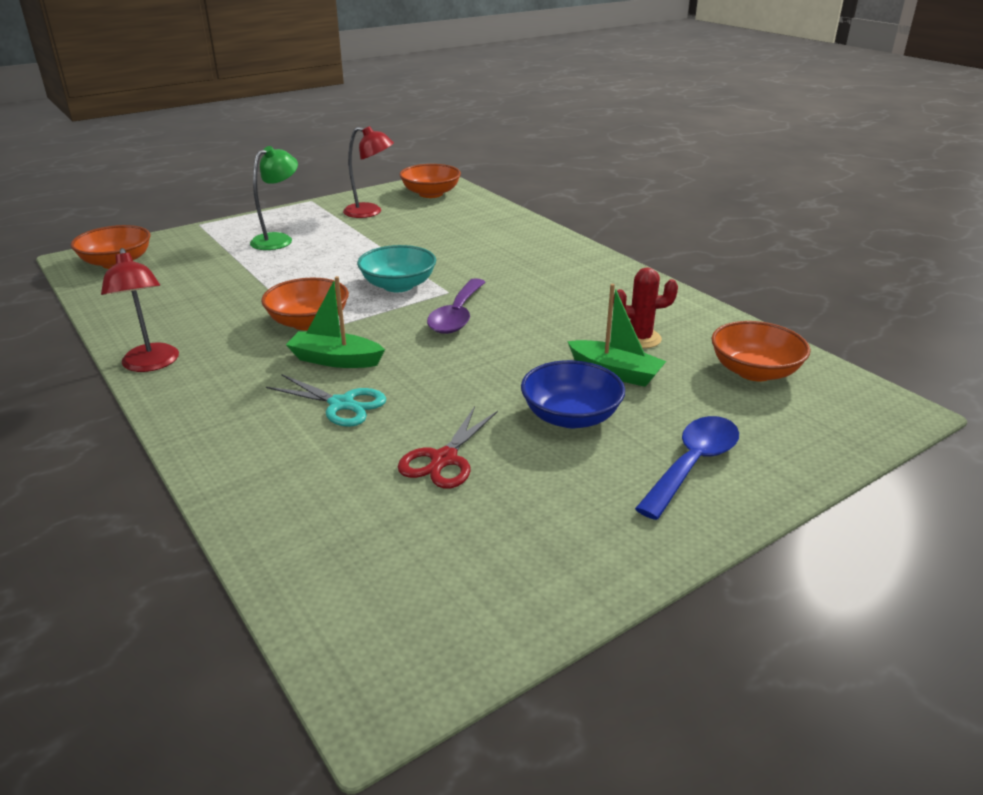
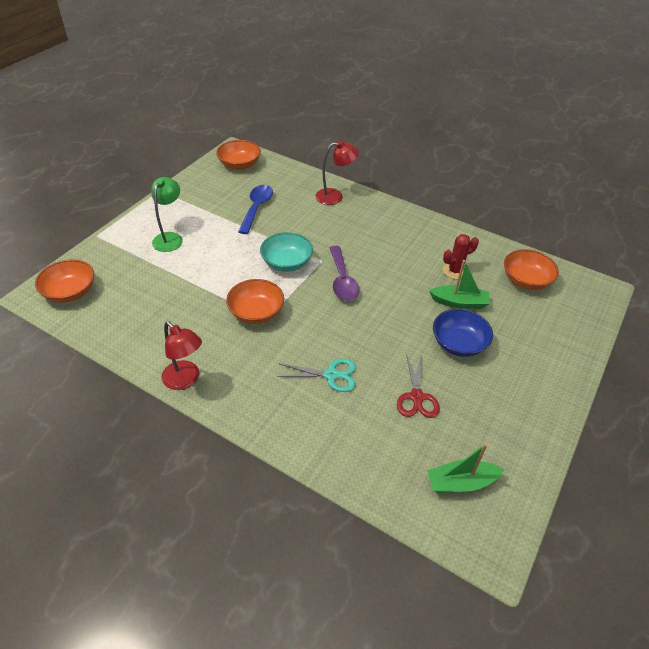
camera: 25 degrees left, 15 degrees up
(335, 360) = (299, 340): green boat -> green boat (461, 482)
(370, 212) = (212, 194): red lamp -> red lamp (335, 196)
(692, 465) = (536, 358): blue spoon -> blue spoon (256, 208)

